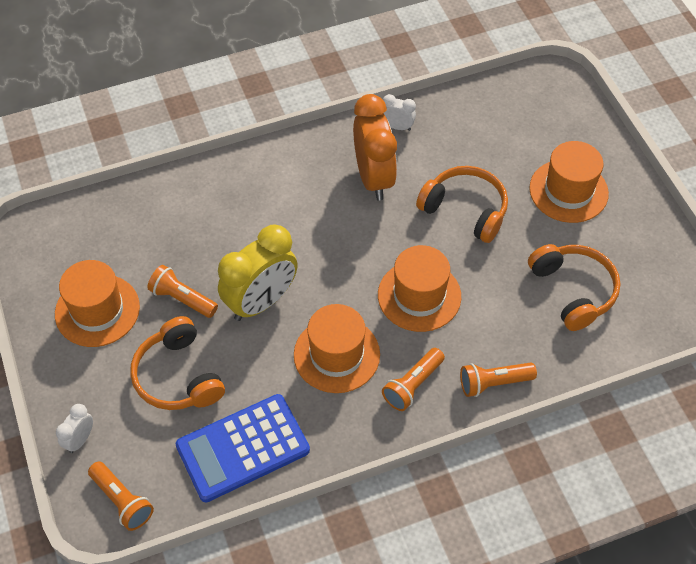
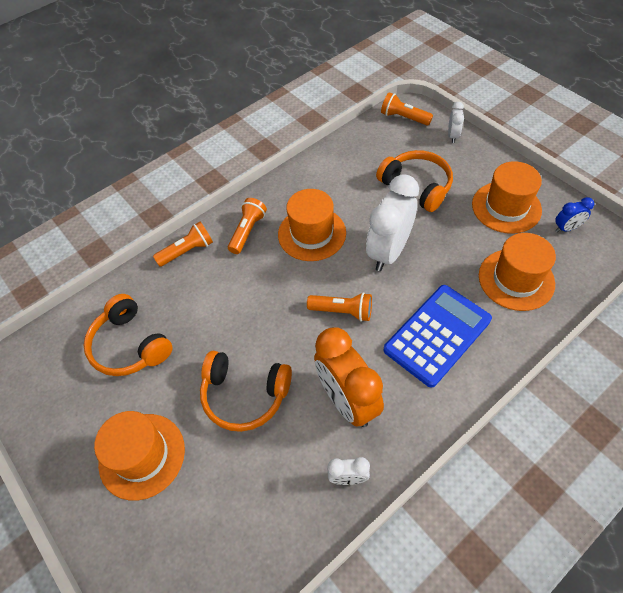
camera: 165 degrees right, 0 degrees up
(56, 264) = (566, 228): none -> blue clock
(182, 299) = (450, 235): orange flashlight -> orange flashlight (342, 311)
(243, 448) = (348, 162): blue calculator -> blue calculator (437, 335)
(261, 302) = (388, 252): yellow clock -> white clock
(419, 296) = (263, 297): orange hat -> orange hat (516, 279)

